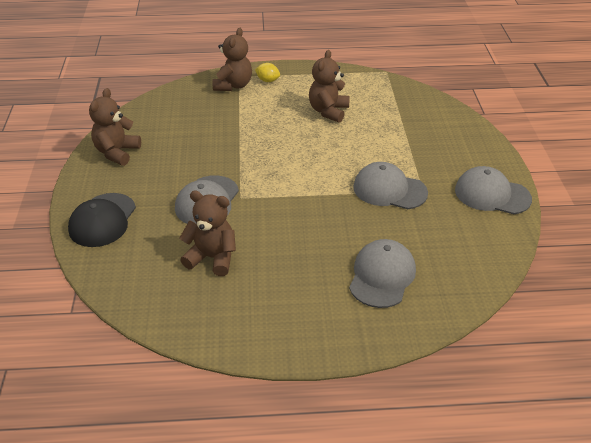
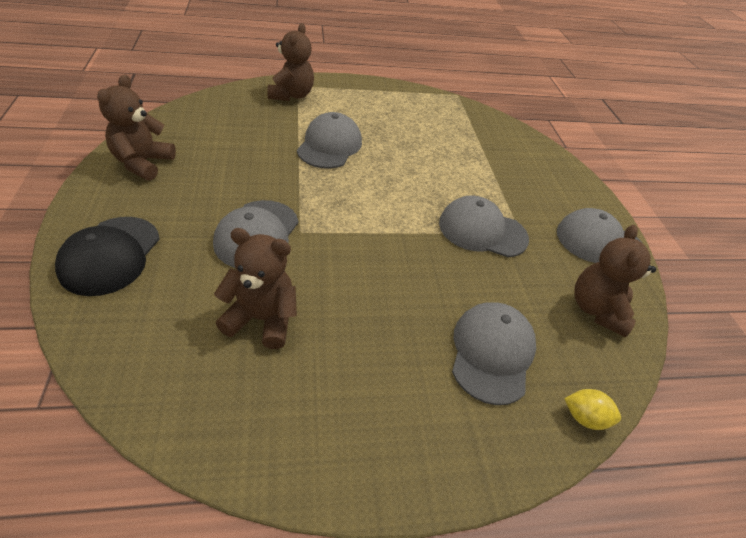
camera: 10 degrees left, 5 degrees up
(265, 128) = (330, 145): none -> grey cap
(267, 80) = (330, 93): yellow lemon -> yellow lemon (584, 417)
(328, 111) = (400, 132): brown teddy bear -> brown teddy bear (596, 309)

